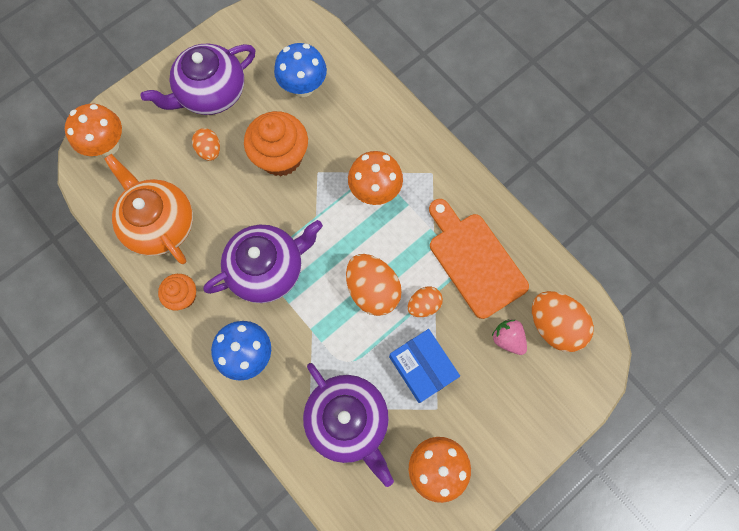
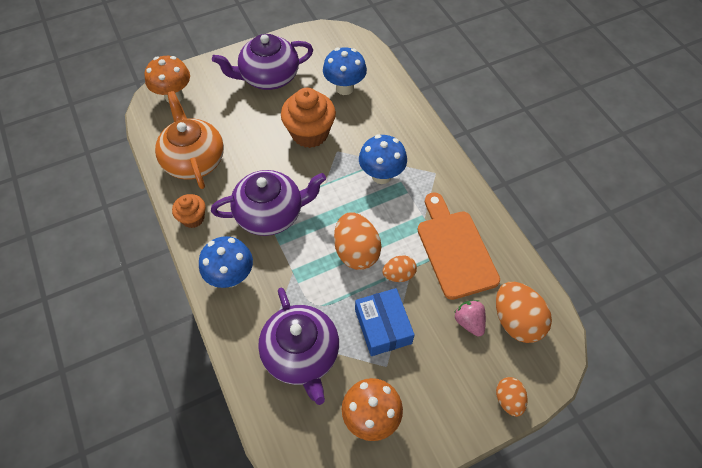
camera: 15 degrees right, 15 degrees down
(209, 150) = (253, 116): orange egg -> orange egg (508, 400)
(375, 191) = (381, 175): orange mushroom -> blue mushroom

